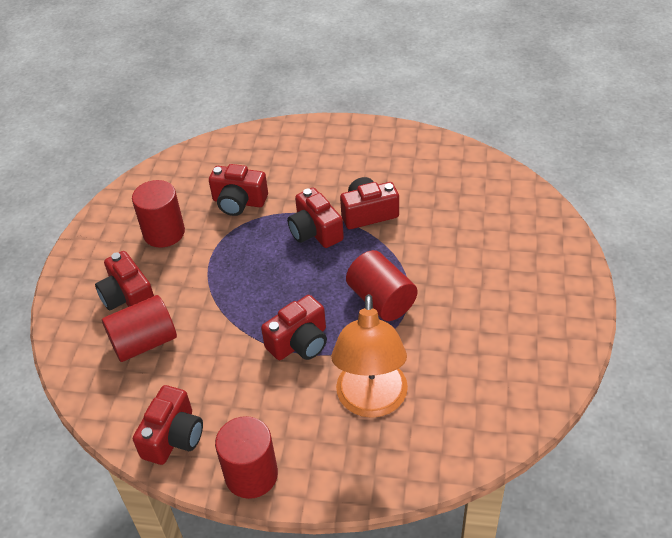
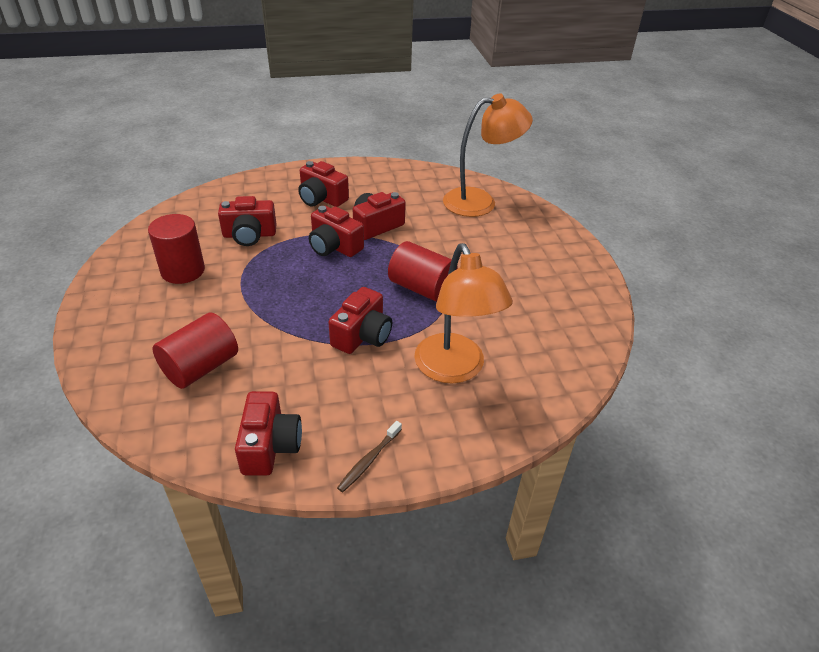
camera: 25 degrees left, 5 degrees down
(128, 297) = (166, 331): red camera -> red camera (321, 198)
(251, 475) = (369, 460): red cylinder -> brown toothbrush
(497, 201) = (480, 201): none -> orange lamp

